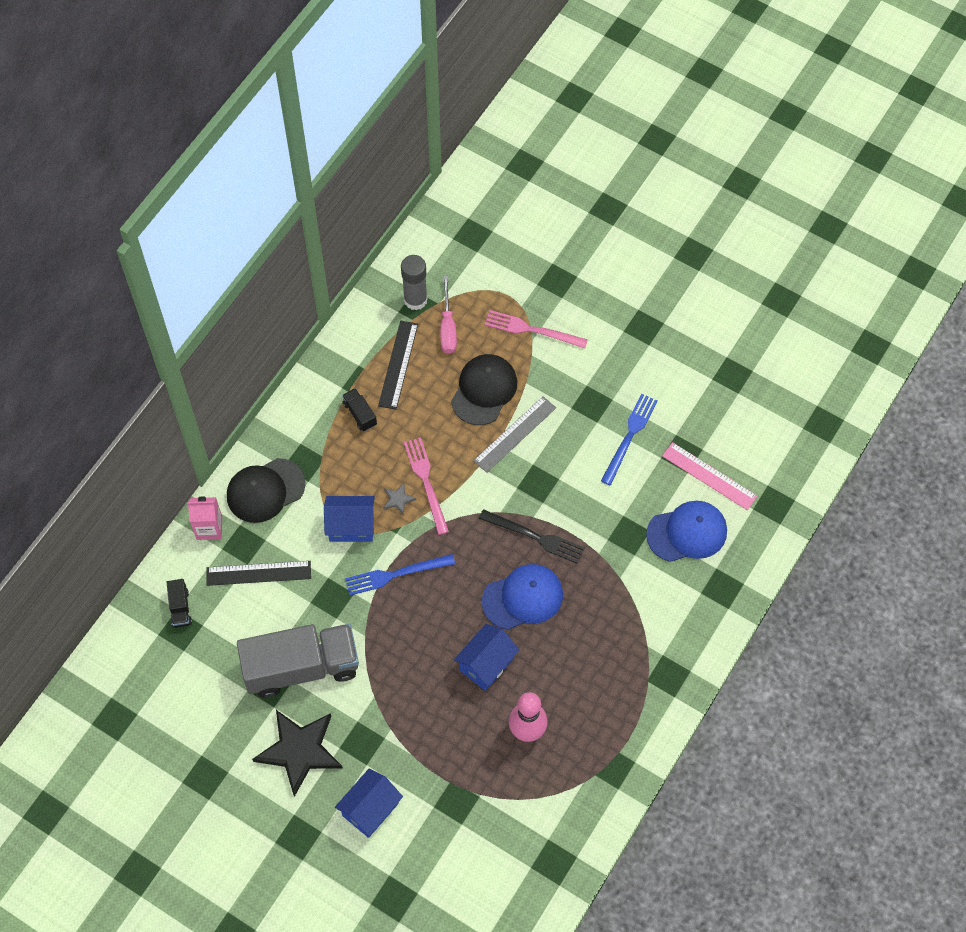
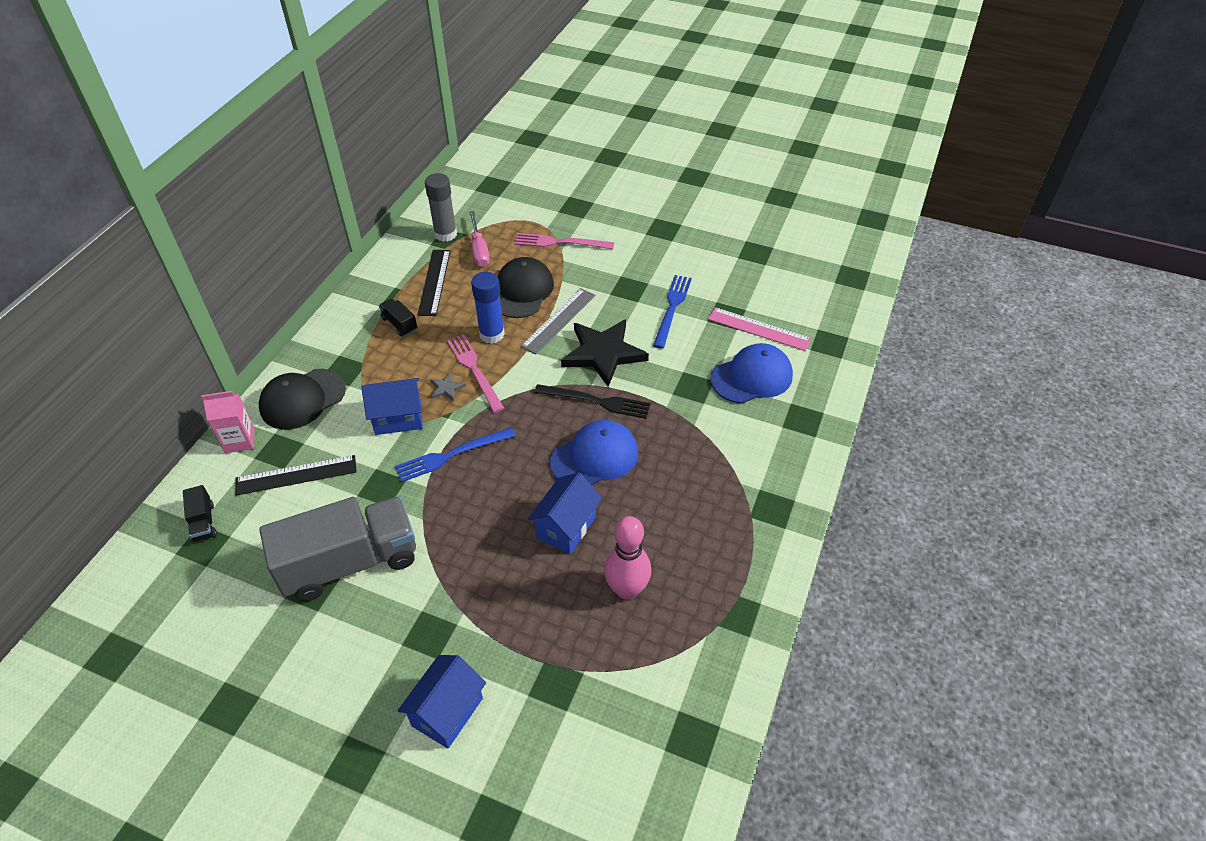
camera: 10 degrees left, 15 degrees down
(299, 751) = (351, 656): black star -> black star (603, 353)
(447, 441) = (492, 334): none -> blue glue stick

